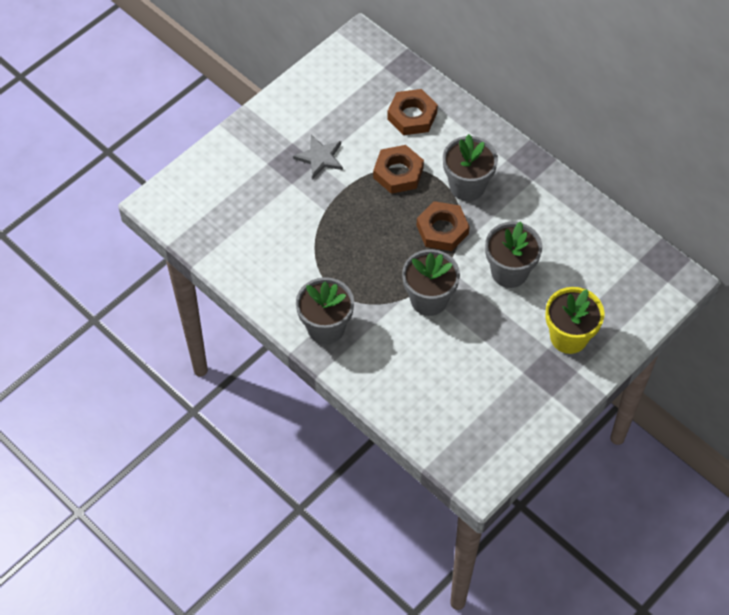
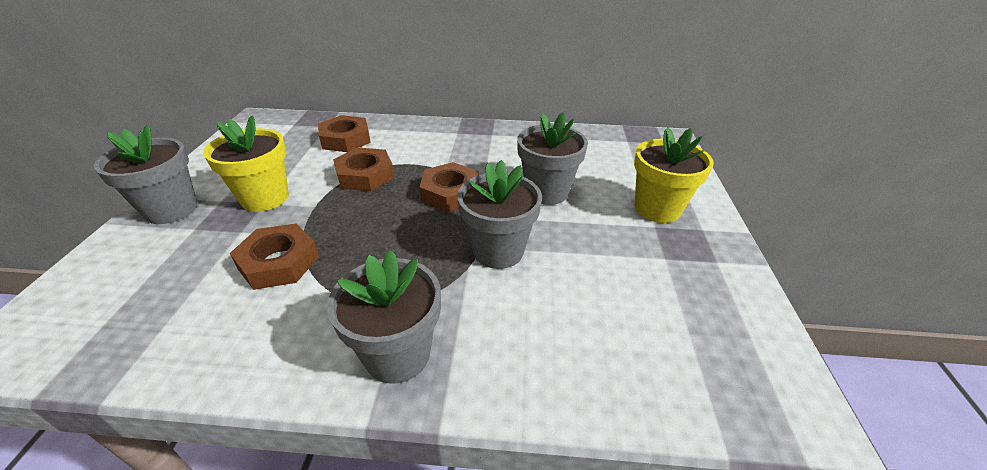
camera: 40 degrees left, 20 degrees down
(301, 226) = (279, 262): none -> brown nut
(320, 157) = (265, 198): grey star -> yellow flower pot
(467, 186) = (441, 158): grey flower pot -> grey flower pot (171, 209)

